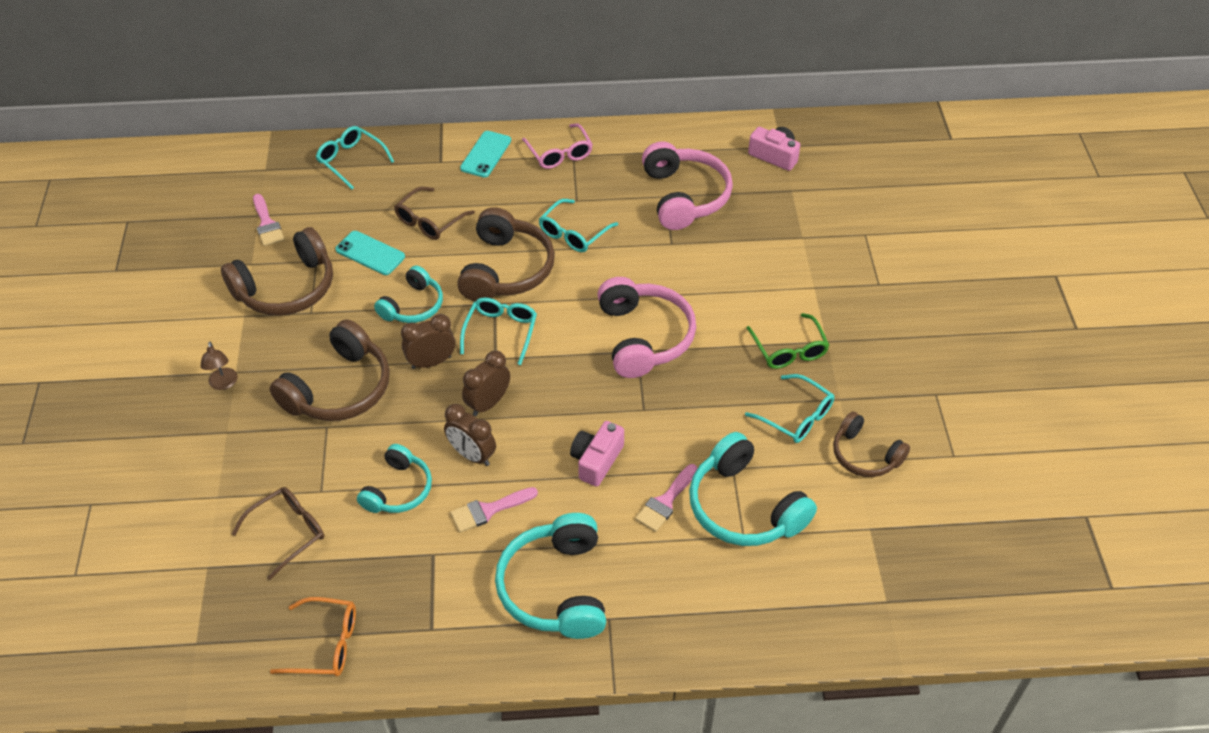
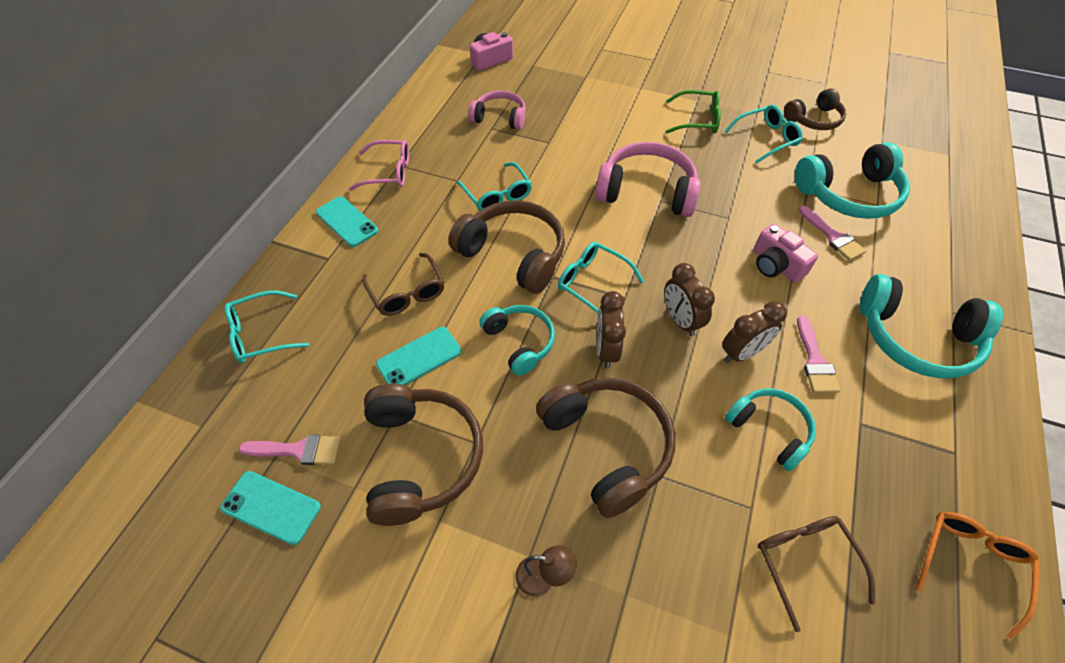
camera: 65 degrees left, 5 degrees up
(222, 230) = (271, 507): none -> turquoise phone
(685, 196) = (500, 118): pink headphones -> pink headphones, size x0.62

